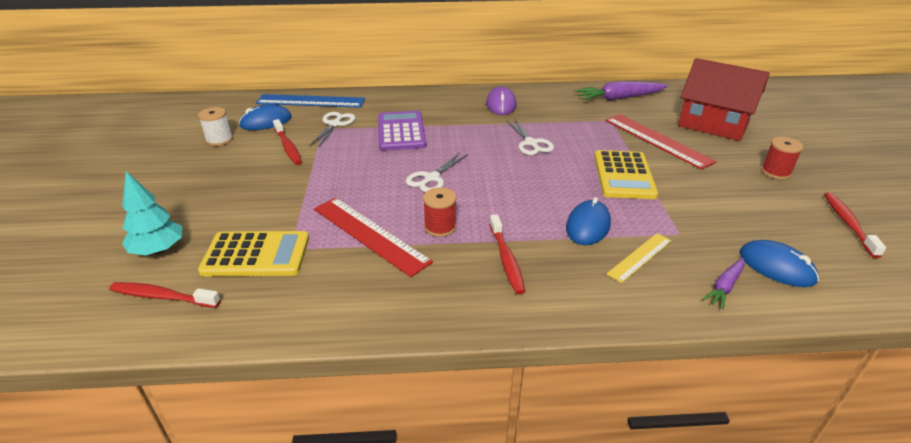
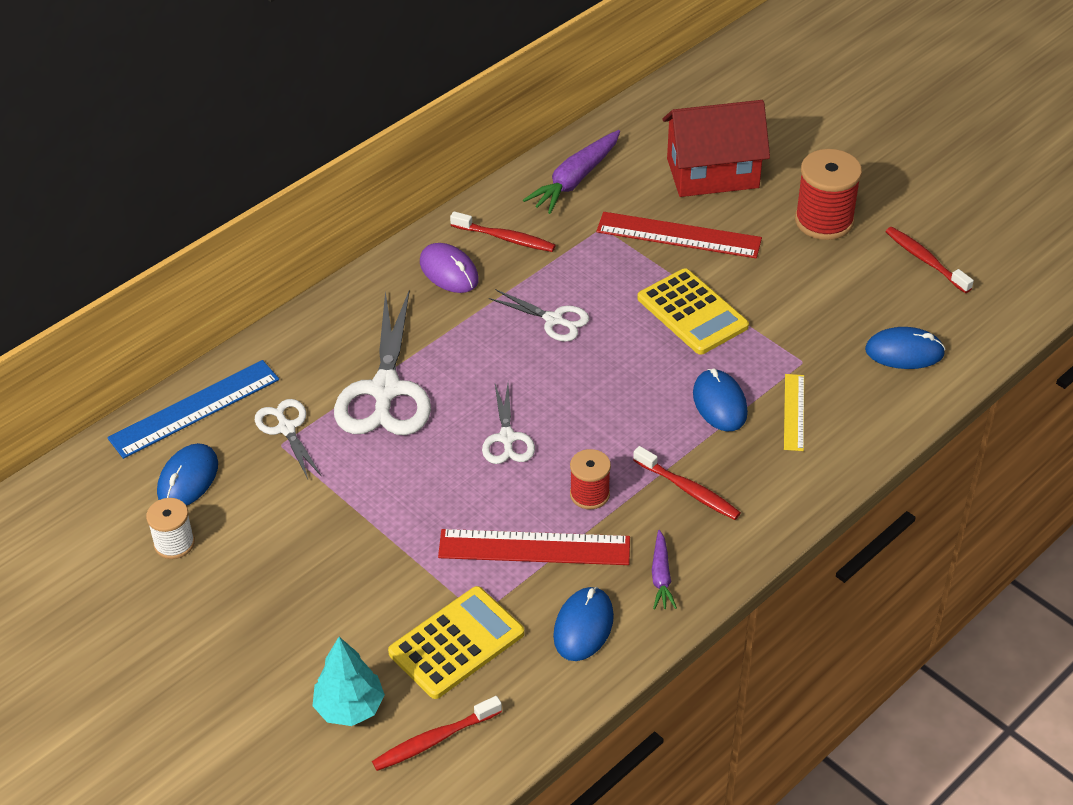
camera: 40 degrees left, 10 degrees up
(288, 147) = (281, 499): red toothbrush -> red toothbrush (505, 238)
(334, 293) = (583, 626): none -> blue mouse
(401, 131) = (385, 390): purple calculator -> white scissors
(724, 287) = (882, 401): purple carrot -> purple carrot (661, 576)
(775, 172) = (824, 221): red spool -> red spool, size x1.70

